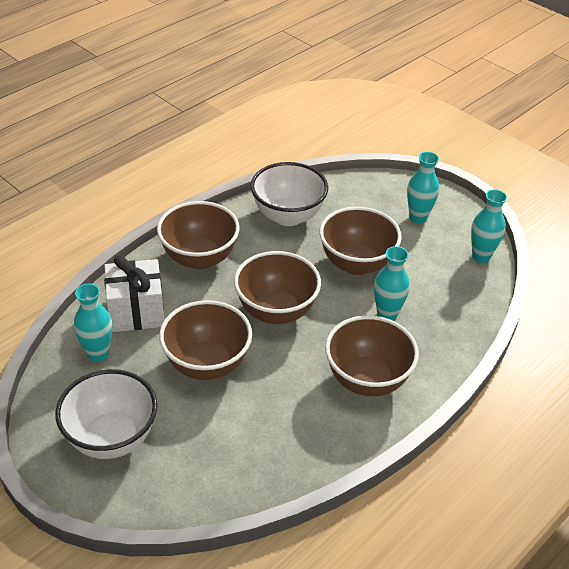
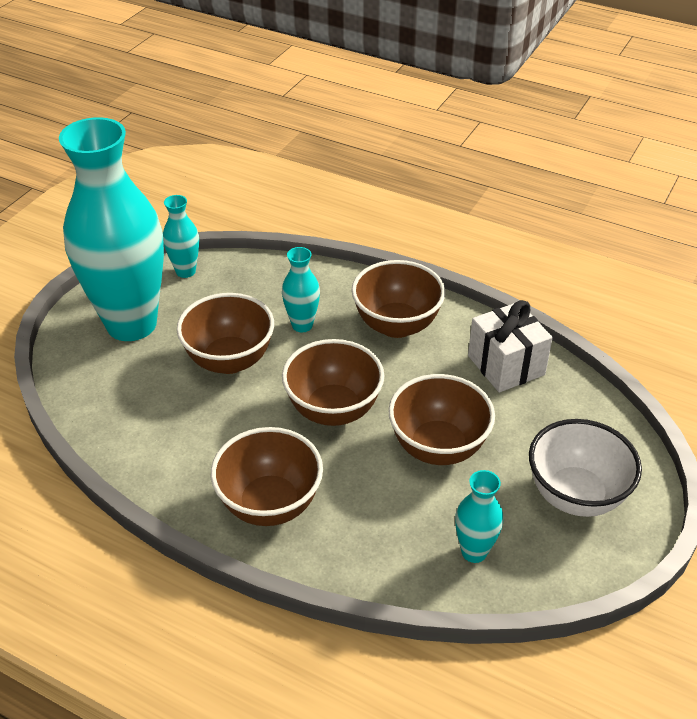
camera: 105 degrees left, 0 degrees up
(136, 312) = (390, 538): white gift -> white gift (506, 365)
(288, 216) = (159, 437): white bowl -> none
(418, 218) = (131, 324): turquoise vase -> turquoise vase, size x2.42

